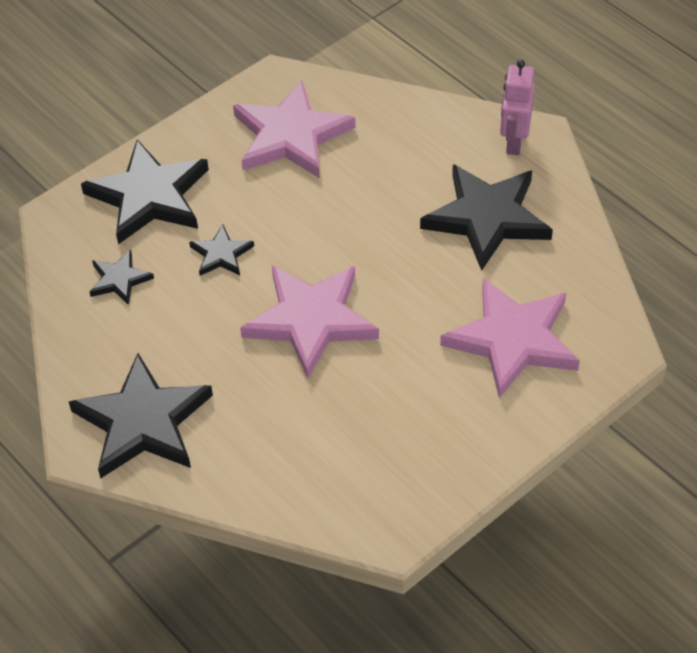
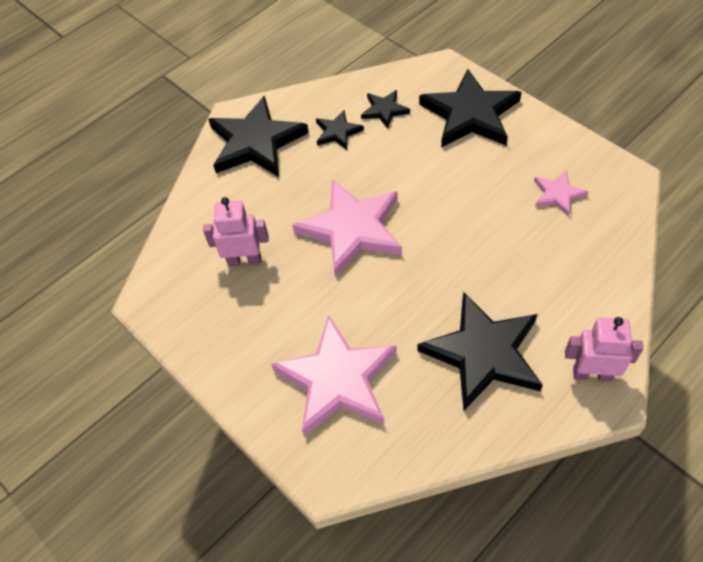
camera: 90 degrees right, 5 degrees up
(221, 254) = (416, 165): black star -> black star (337, 132)
(291, 136) = (558, 194): pink star -> pink star, size x0.49
(343, 430) = (244, 260): none -> pink robot

